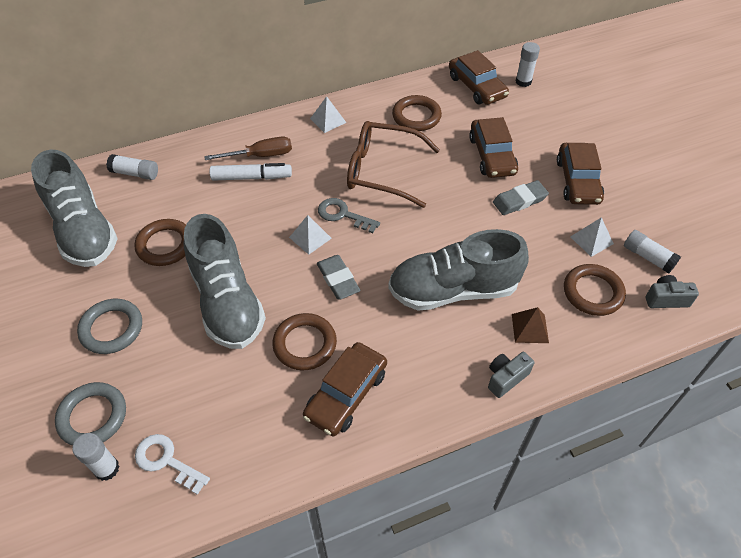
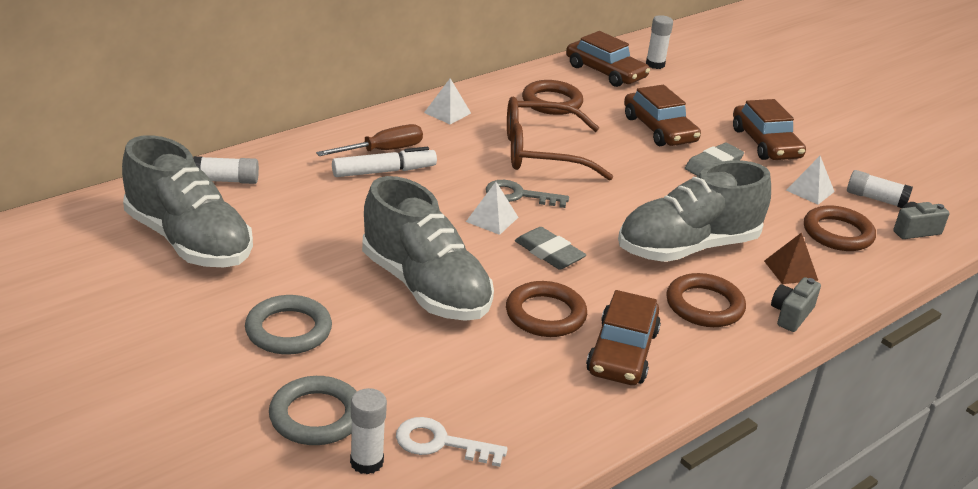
camera: 20 degrees left, 20 degrees down
(165, 245) = (310, 244): brown ring -> brown ring (704, 305)

